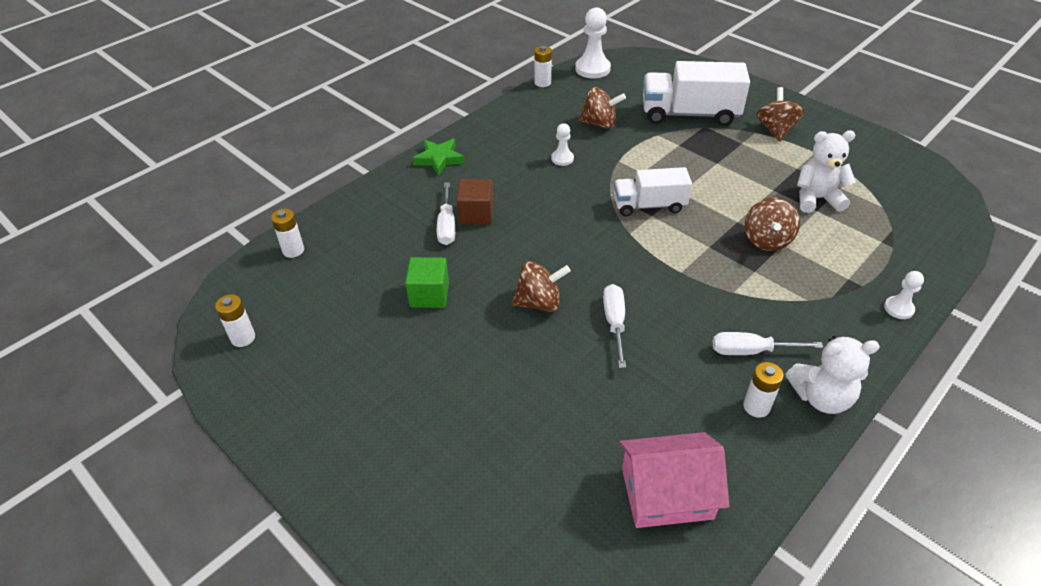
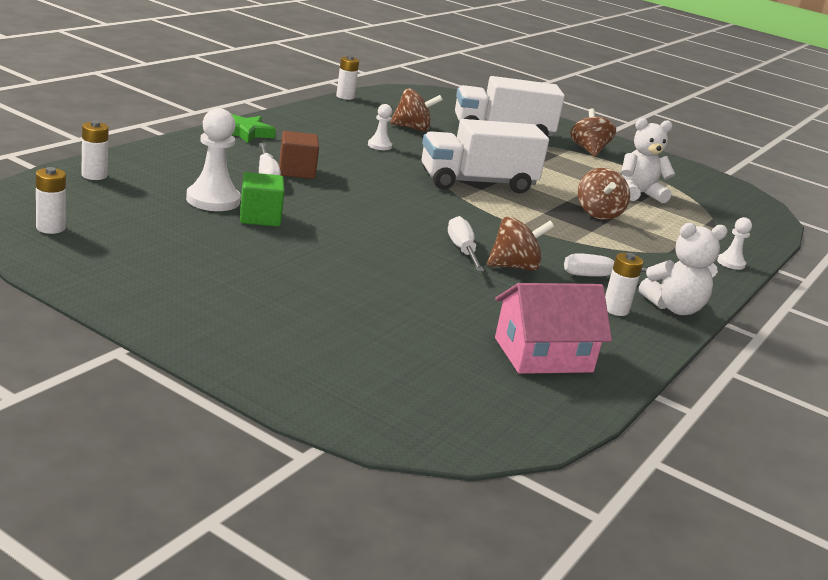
camera: 15 degrees left, 20 degrees down
(539, 302) = (381, 232): brown spinning top -> brown spinning top (514, 267)
(592, 69) = (395, 94): white pawn -> white pawn (213, 200)
(649, 205) = (477, 183): white truck -> white truck, size x1.56

